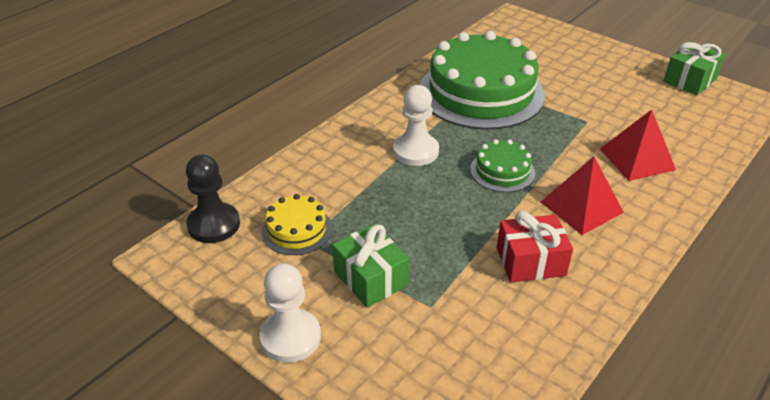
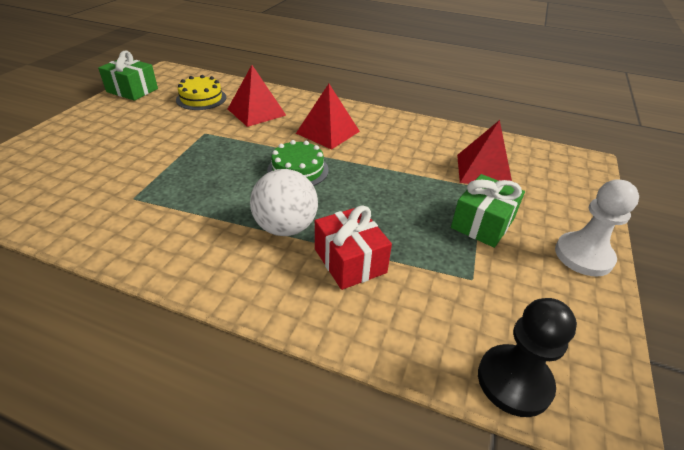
camera: 110 degrees left, 0 degrees up
(297, 230) = (463, 292): yellow cake -> yellow cake (201, 98)
(415, 151) = (285, 227): white pawn -> white ball
(464, 323) = (484, 171): none -> red pyramid
(481, 92) = (154, 196): green cake -> none
(530, 261) = (402, 149): red gift -> red gift (350, 261)

